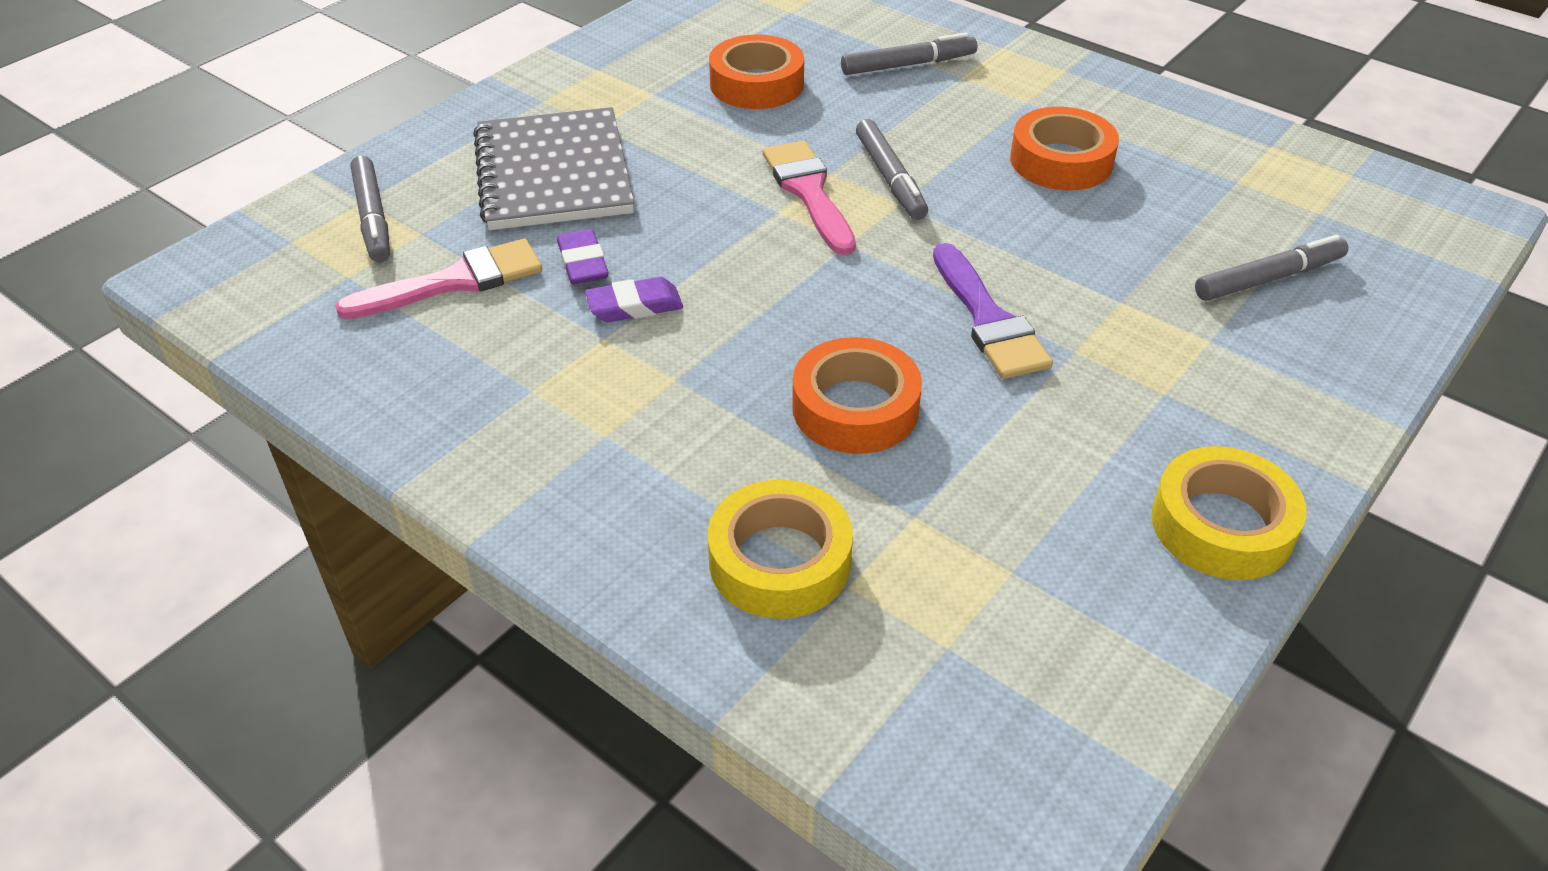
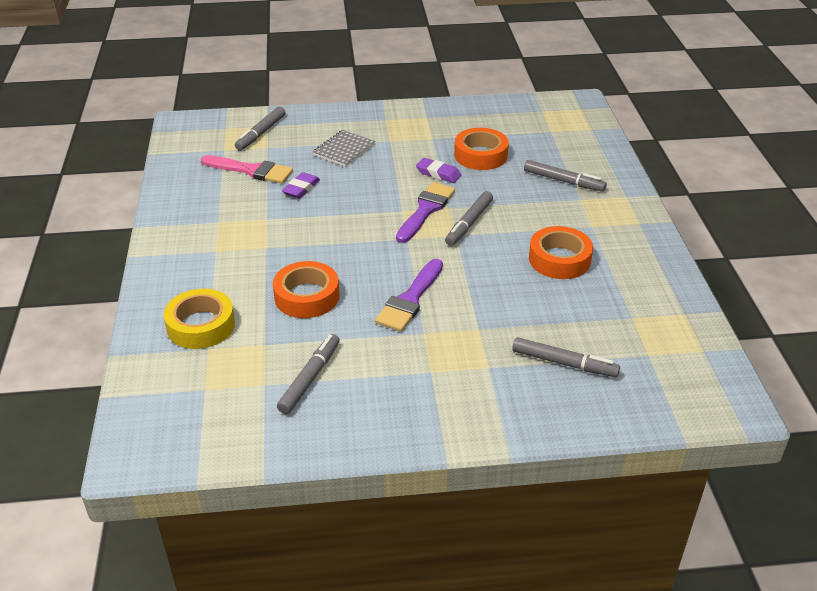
camera: 45 degrees right, 5 degrees down
(553, 173) = (344, 150): grey notebook -> grey notebook, size x0.56
(634, 306) = (293, 214): purple eraser -> purple eraser (438, 173)
(809, 192) = (426, 210): pink brush -> purple brush
(1052, 514) = (310, 378): none -> grey marker
(1222, 525) = (363, 428): yellow tape -> none

